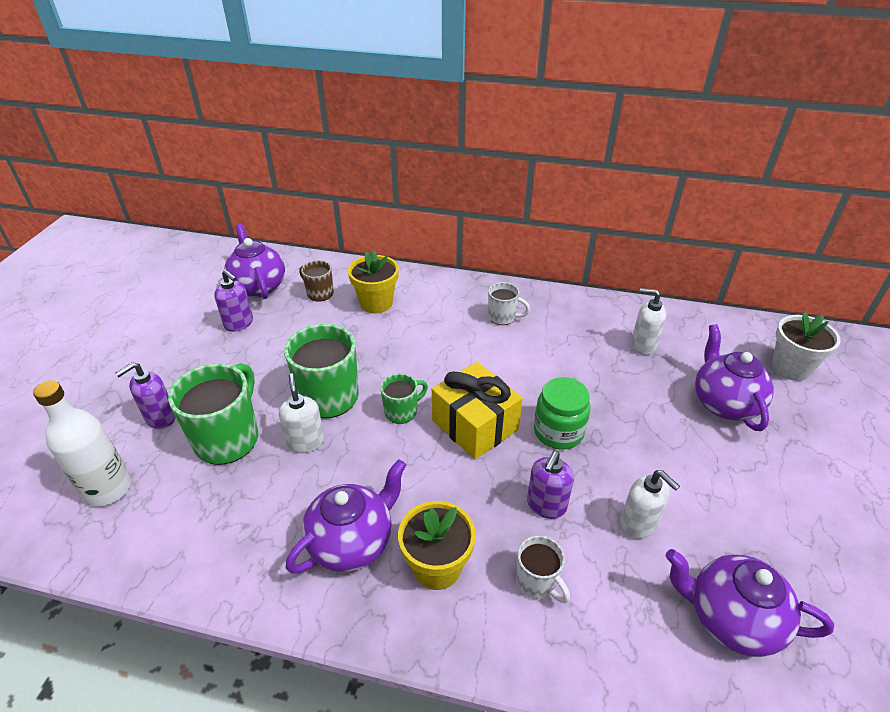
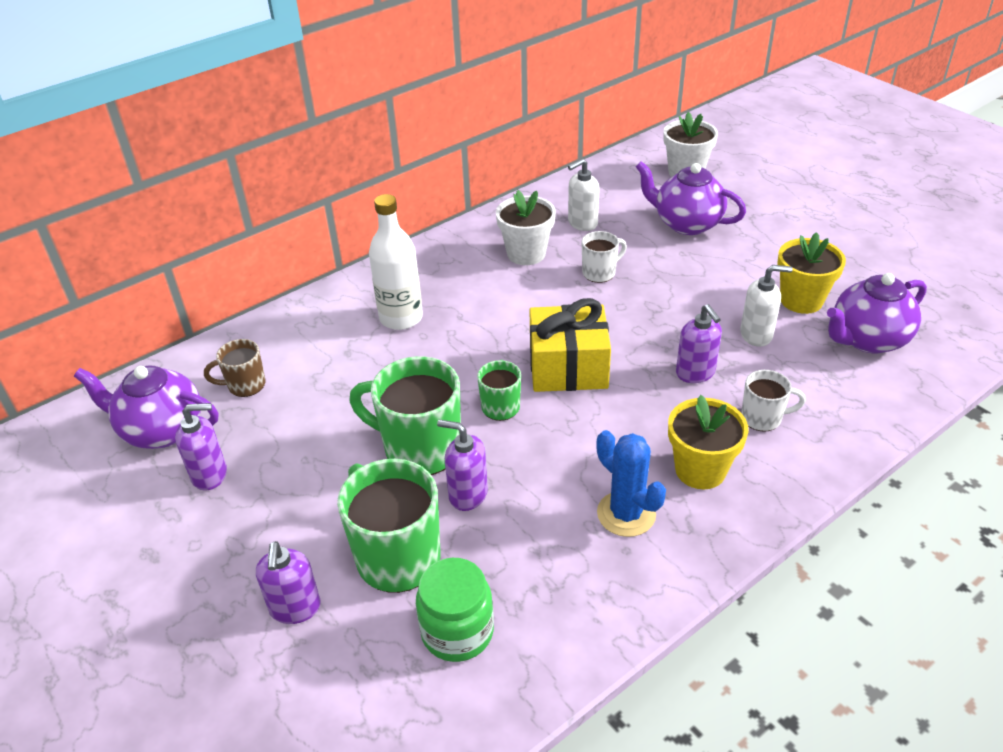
camera: 50 degrees left, 0 degrees up
(108, 489) = (363, 698): white bottle -> white bottle (401, 318)
(306, 442) = (467, 494): white soap dispenser -> purple soap dispenser
(352, 542) = (626, 514): purple teapot -> blue cactus
(376, 303) = (320, 350): yellow flower pot -> yellow flower pot (801, 300)
(503, 317) = (451, 278): white mug -> white mug (600, 273)
(558, 432) = (626, 323): green jar -> green jar (457, 631)
(571, 336) = (526, 254): none -> white flower pot

